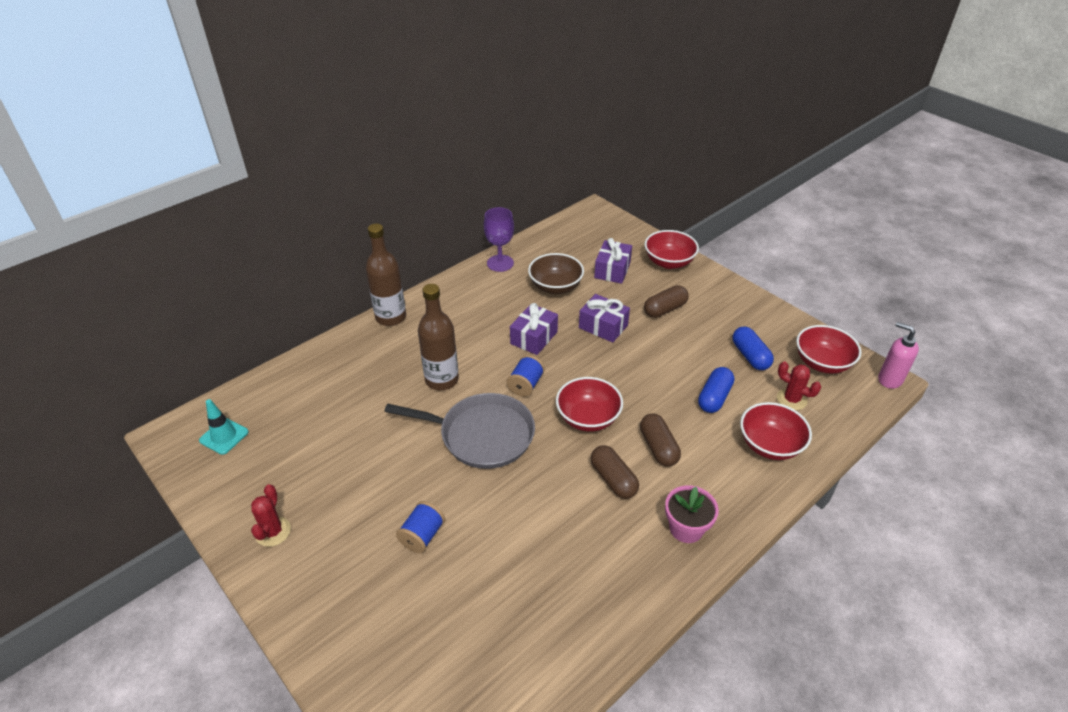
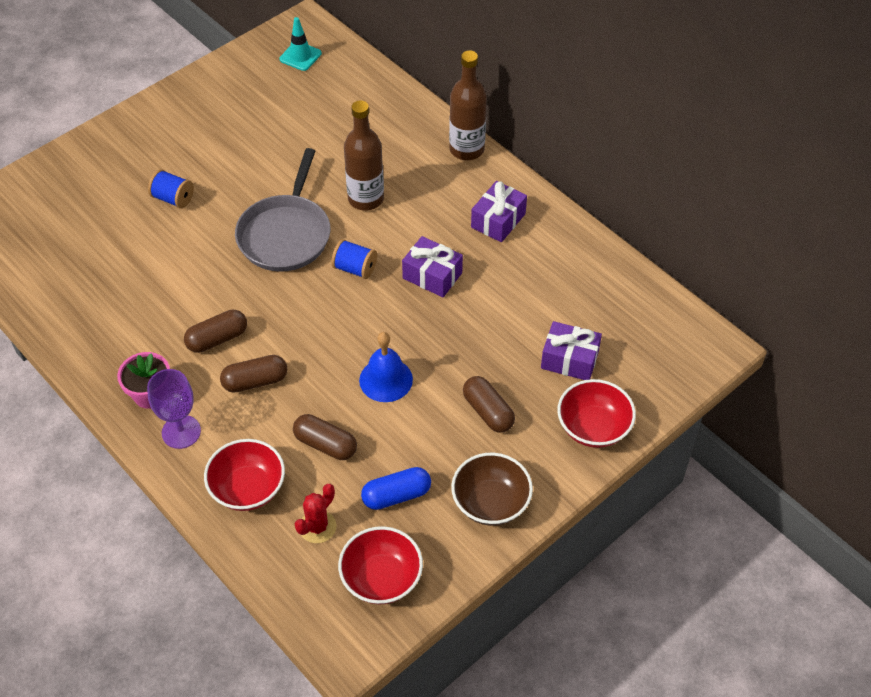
camera: 90 degrees right, 10 degrees up
(273, 531) = (192, 105): red cactus -> none
(500, 263) = (575, 241): purple goblet -> purple goblet (181, 432)
(555, 287) = (529, 297): brown bowl -> brown bowl (490, 502)
(588, 418) = (302, 322): red bowl -> none
(603, 326) = (453, 343): purple gift -> purple gift (498, 220)
(644, 363) = (386, 380): none -> blue bell
(714, 397) = (325, 444): blue capsule -> brown capsule
(889, 379) = (347, 655): pink soap dispenser -> none

